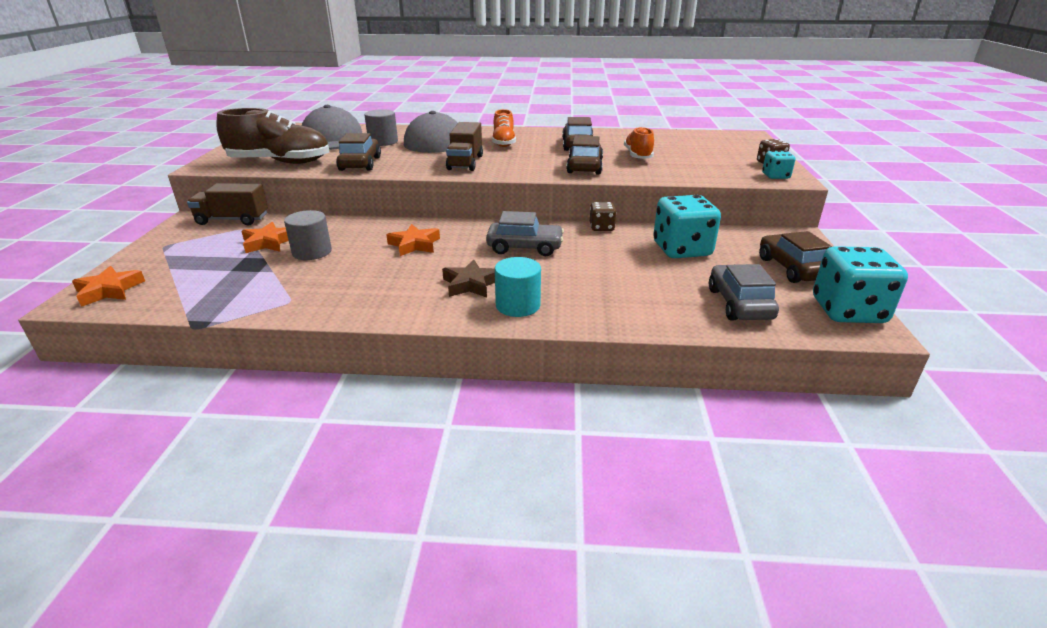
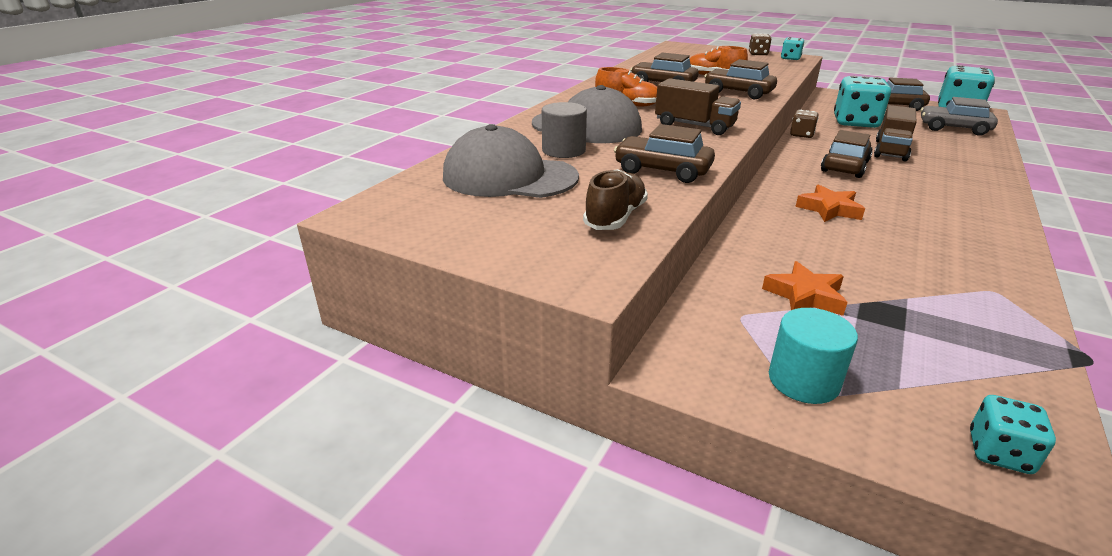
camera: 65 degrees left, 0 degrees up
(109, 290) = (999, 453): orange star -> turquoise dice
(232, 220) = (697, 323): brown truck -> brown truck (890, 150)
(280, 162) = (615, 217): brown shoe -> brown shoe, size x0.59
(312, 252) = (844, 267): grey cylinder -> none
(471, 284) = (932, 198): brown star -> none
(518, 305) = (974, 187): turquoise cylinder -> turquoise cylinder (803, 380)
(525, 247) = (844, 166): grey car -> brown car

